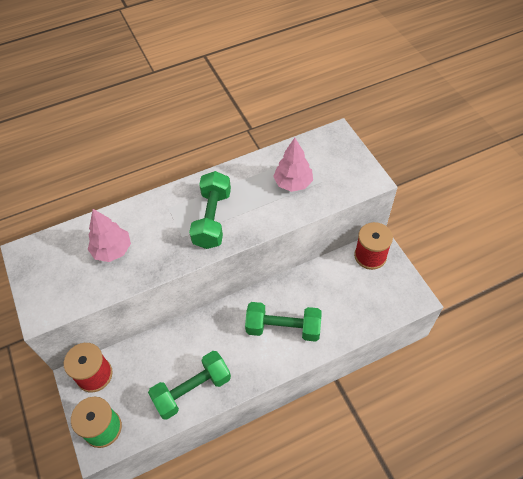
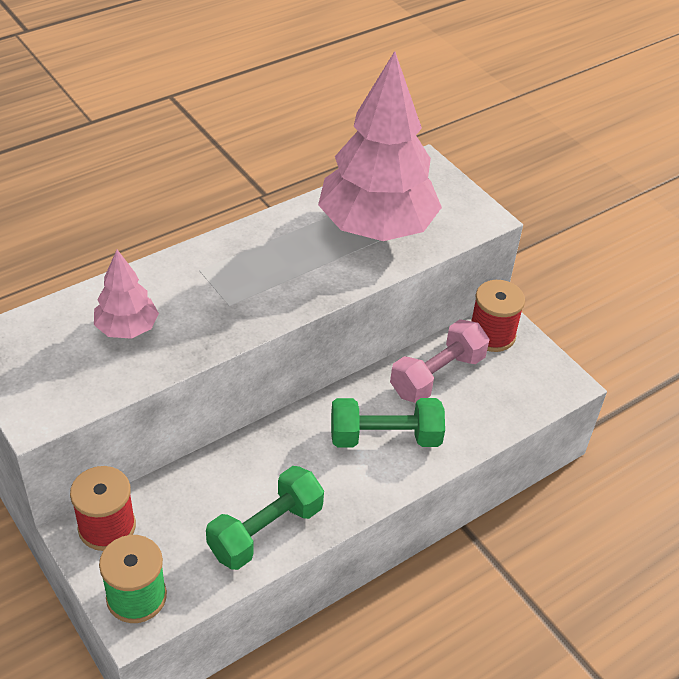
camera: 15 degrees left, 10 degrees down
(212, 219) = (269, 279): green dumbbell -> none
(293, 183) = (376, 228): pink tree -> pink tree, size x2.09
(327, 284) = (437, 375): none -> pink dumbbell

